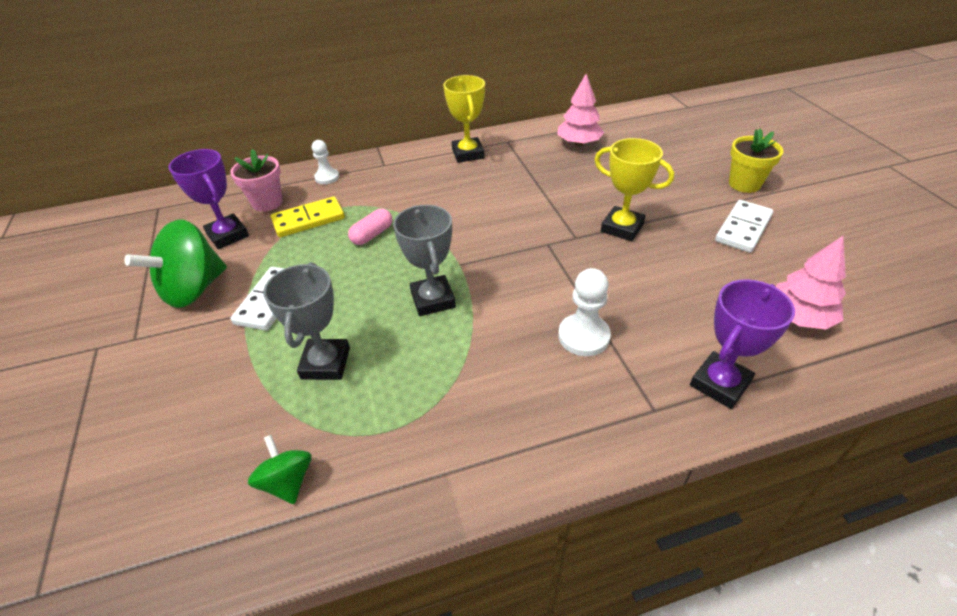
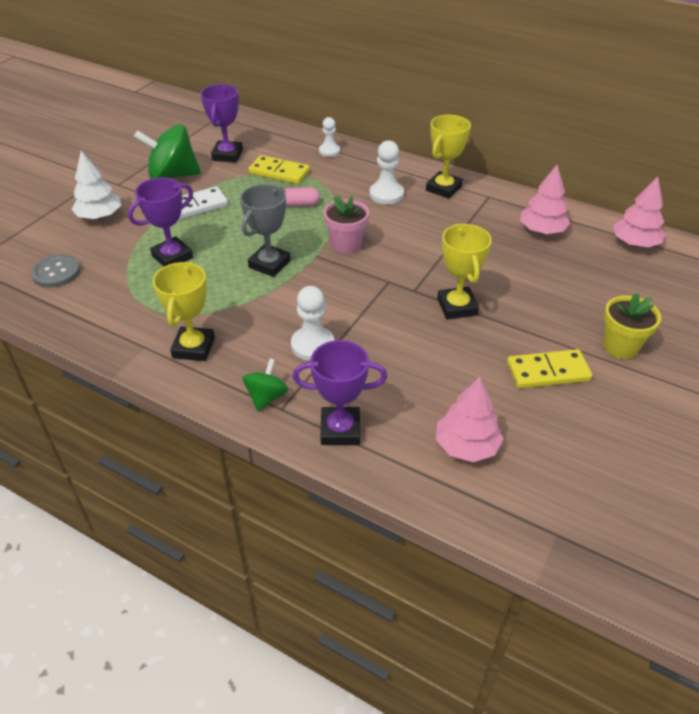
camera: 45 degrees right, 0 degrees up
(164, 386) = (100, 216): none -> white tree
(204, 489) = (56, 272): none -> grey button
(267, 203) = (274, 147): pink flower pot -> pink flower pot (346, 245)
(287, 481) = (85, 295): green spinning top -> green spinning top (266, 397)
(325, 363) = (172, 257): grey trophy -> purple trophy
(433, 182) = (386, 194): none -> white pawn
(494, 428) = (193, 347): none -> yellow trophy
(639, 119) = (634, 243): none -> pink tree
(743, 228) = (548, 371): white domino -> yellow domino

